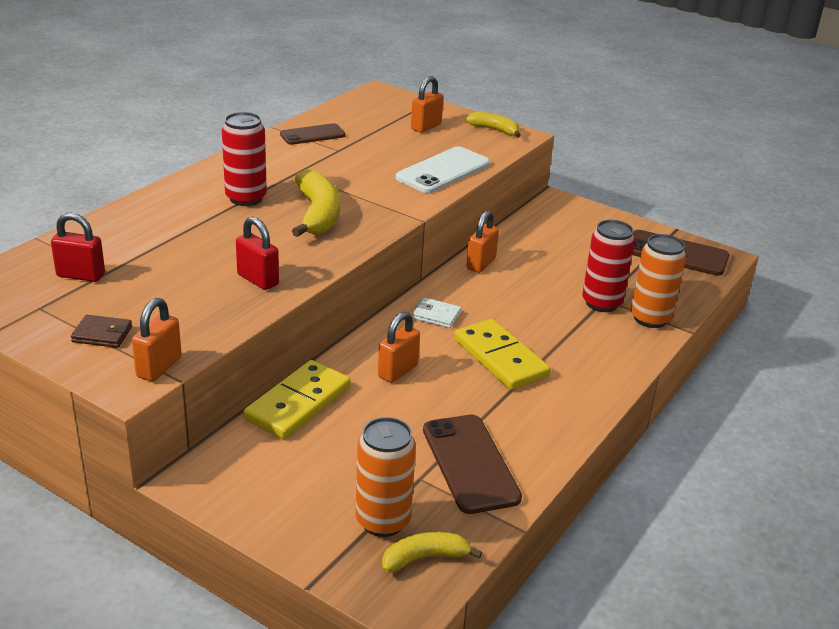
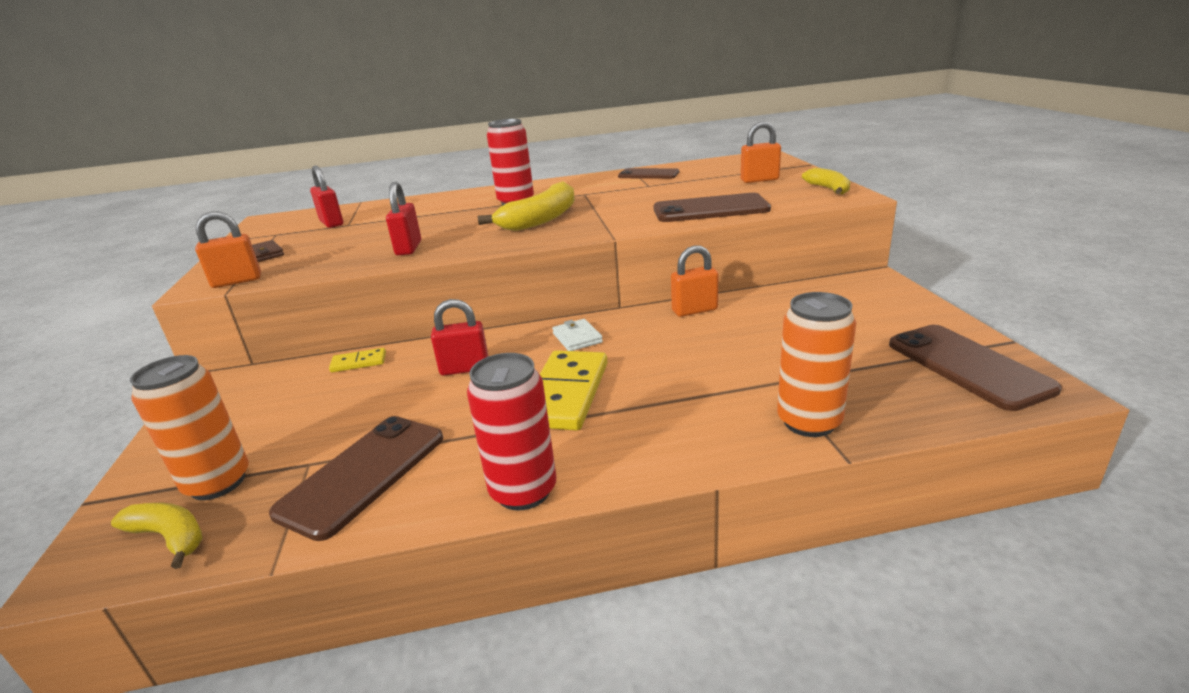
camera: 50 degrees right, 5 degrees down
(298, 403) = (359, 362): yellow domino -> yellow domino, size x0.48
(397, 371) = (464, 368): orange padlock -> red padlock
(443, 171) = (710, 209): white phone -> brown phone
(601, 303) = (769, 384): red can -> red can (523, 491)

